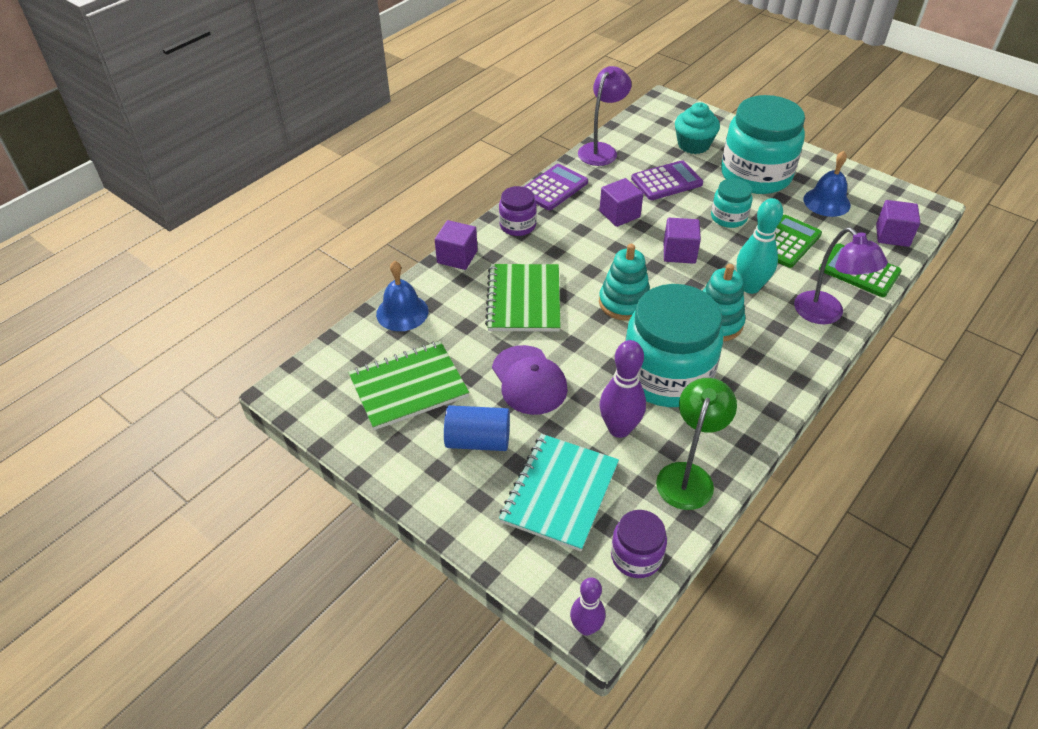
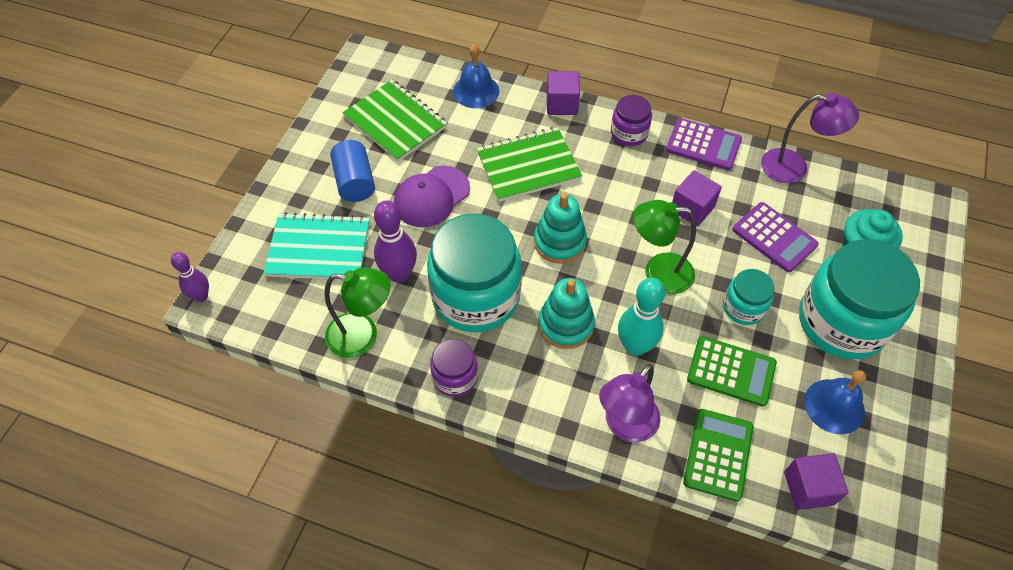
camera: 70 degrees right, 10 degrees up
(636, 556) = (271, 315): purple jar -> purple jar (455, 377)
(679, 252) = (658, 272): purple cube -> green lamp

